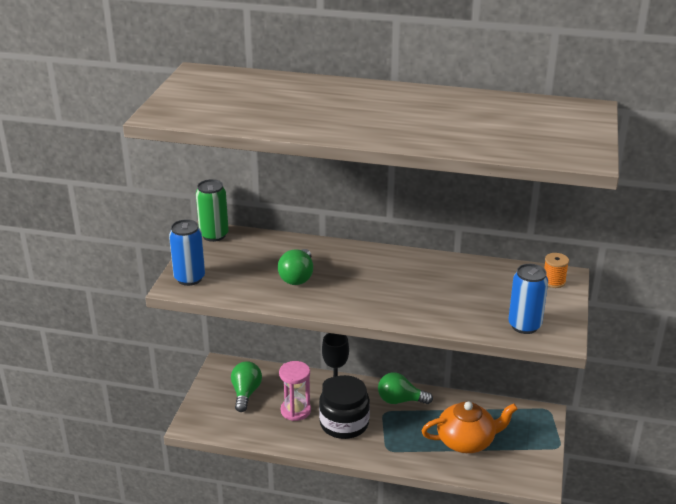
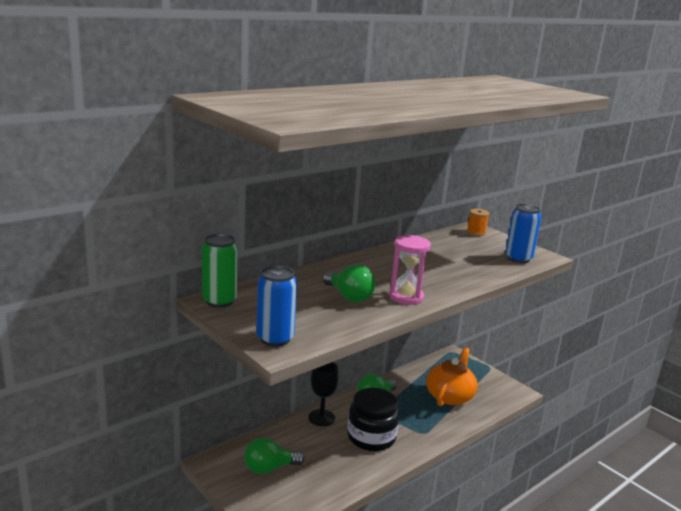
camera: 55 degrees left, 10 degrees down
(246, 393) = (269, 468): green light bulb -> green light bulb turned 60 degrees counterclockwise
(295, 410) = (326, 453): pink hourglass -> pink hourglass (406, 297)

